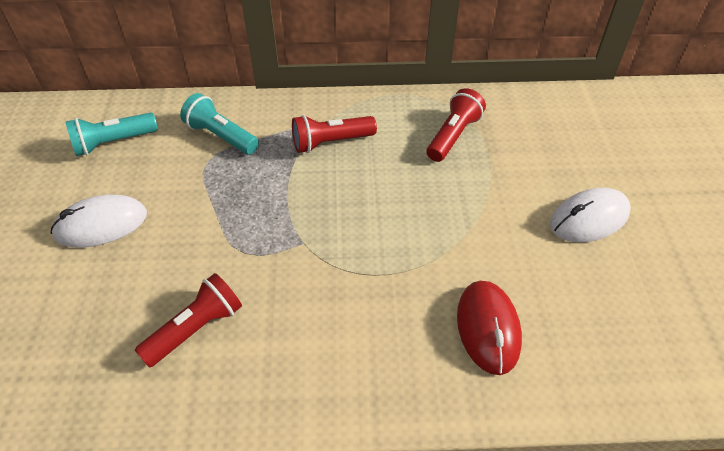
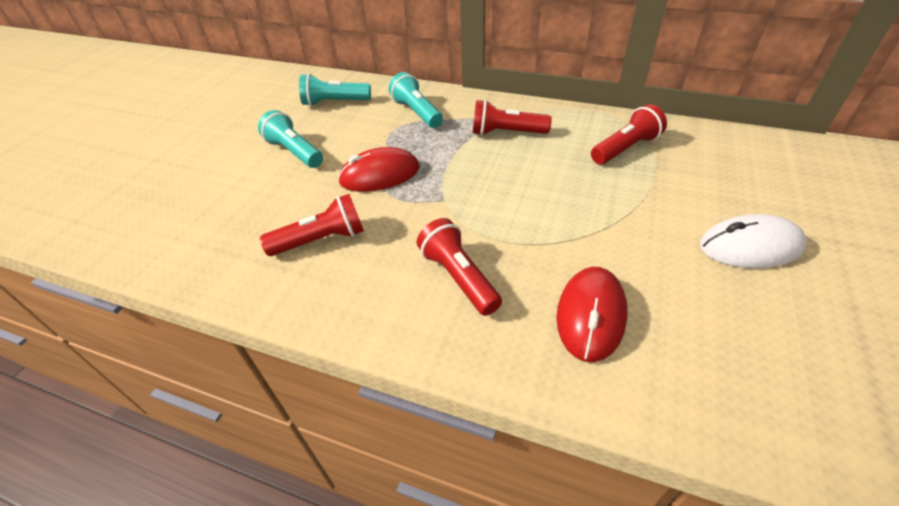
camera: 25 degrees right, 5 degrees down
(101, 224) = (294, 152): white mouse -> turquoise flashlight
(219, 230) = (380, 175): none -> red mouse
(357, 327) = (458, 277): none -> red flashlight

